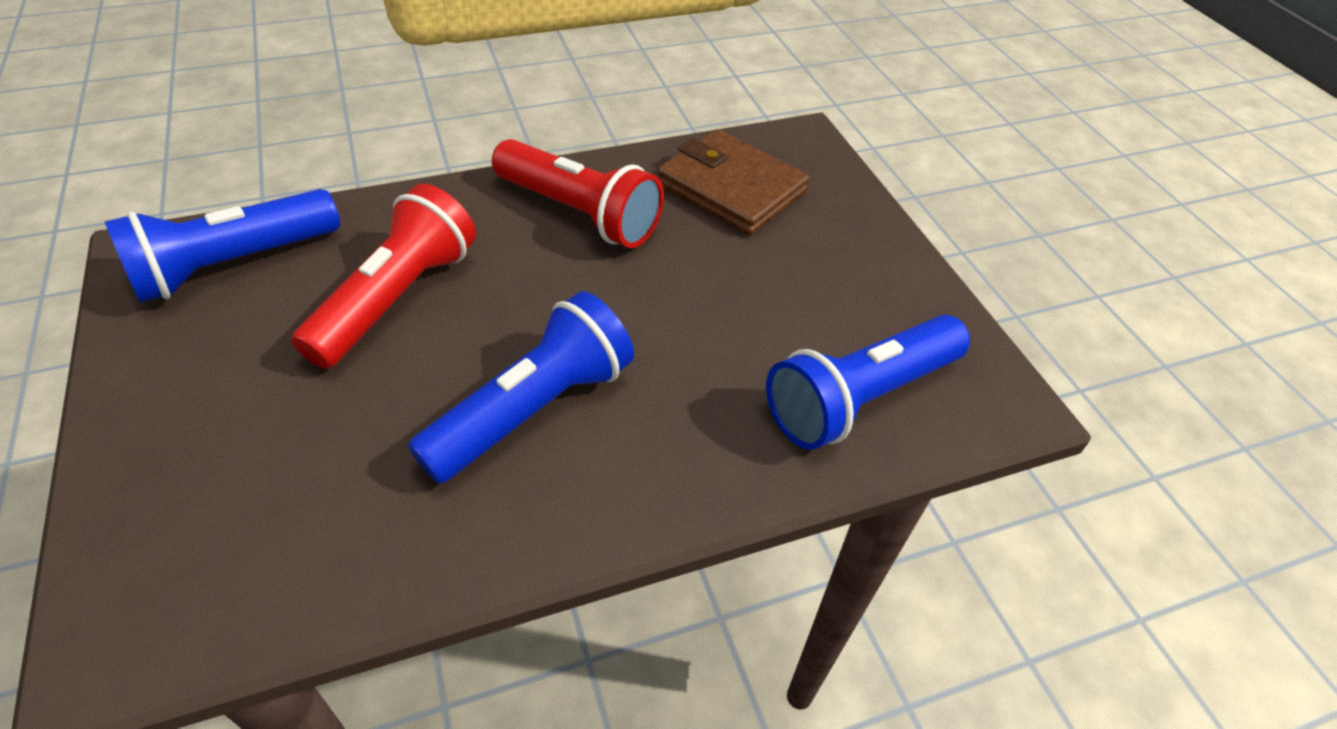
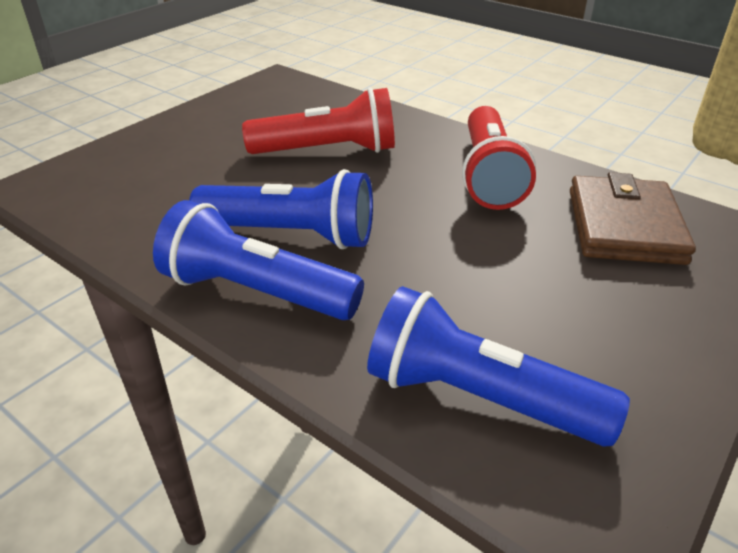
camera: 60 degrees right, 10 degrees down
(233, 265) = (295, 100): blue flashlight -> blue flashlight (256, 292)

